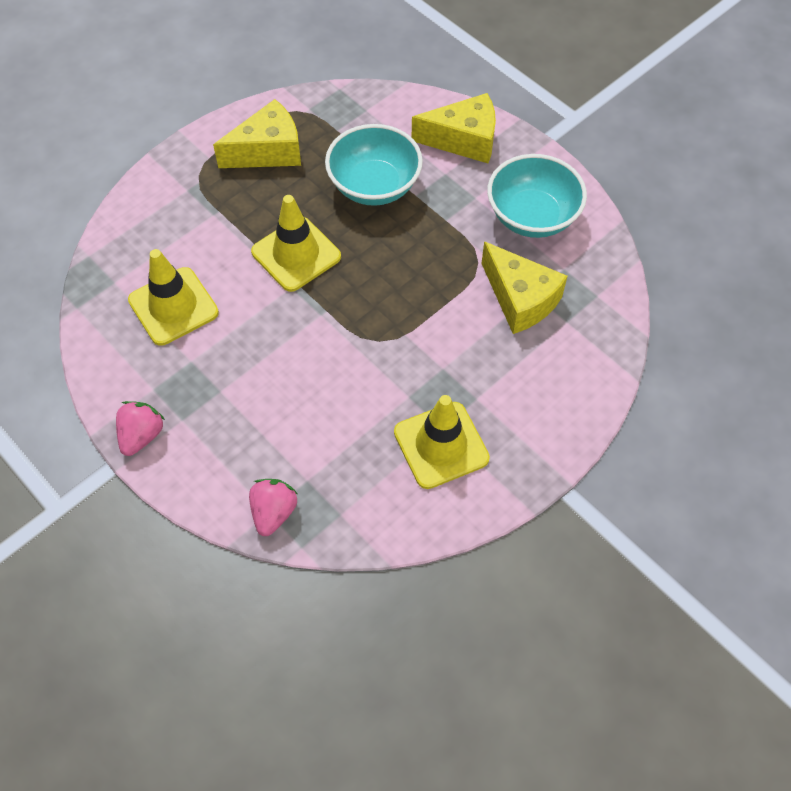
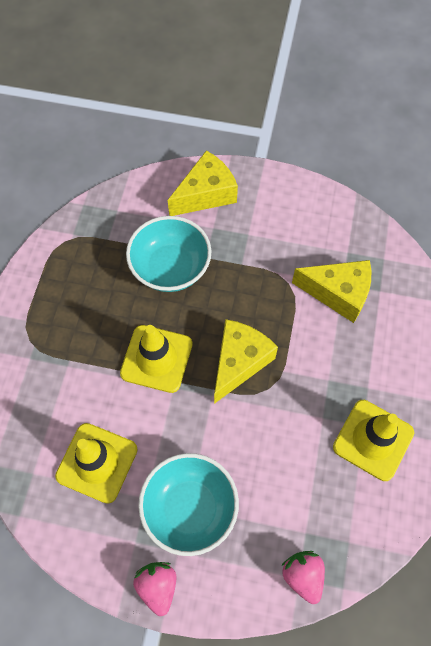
camera: 35 degrees left, 5 degrees up
(268, 151) = (69, 287): yellow cheese -> yellow cheese (239, 362)
(532, 216) = (297, 225): turquoise bowl -> turquoise bowl (190, 508)

